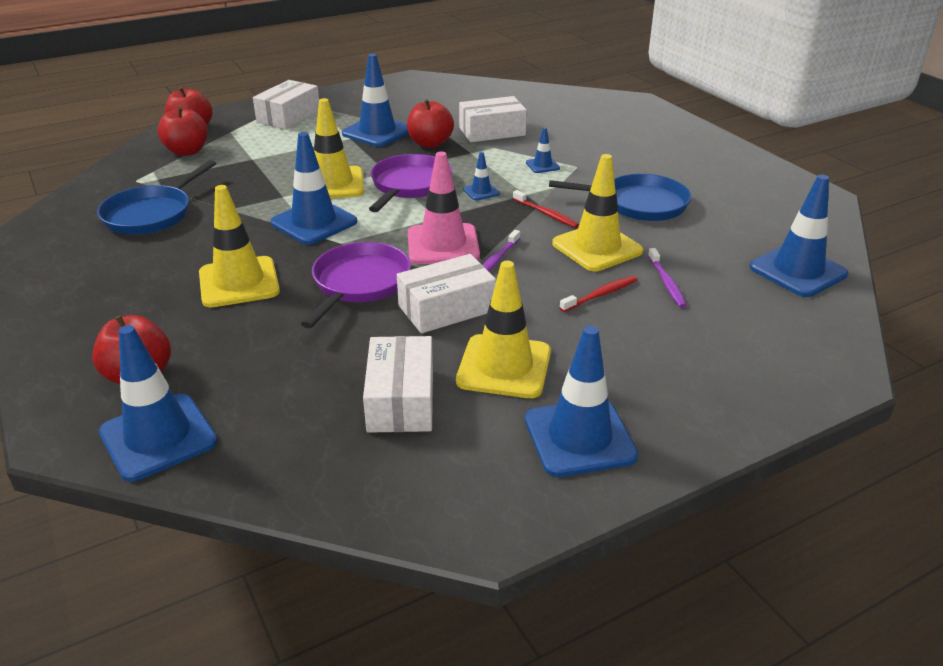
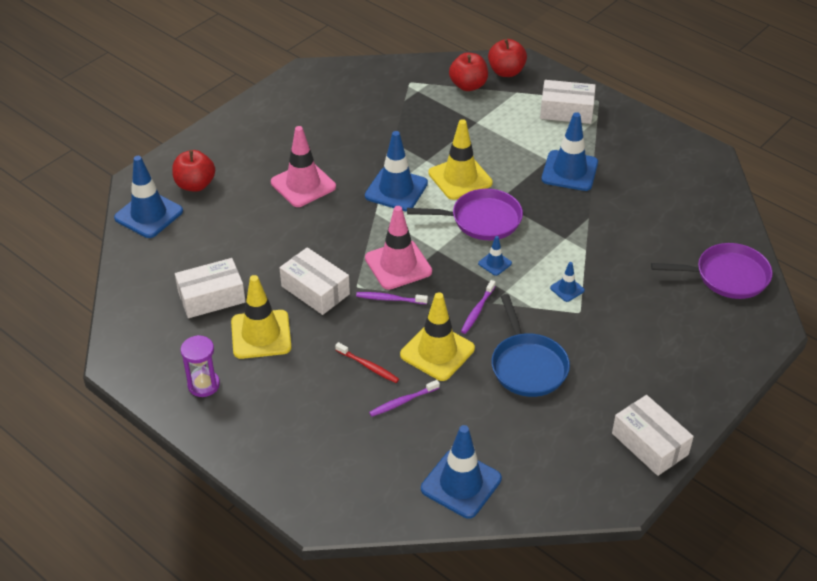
camera: 70 degrees right, 10 degrees up
(151, 214) = (367, 111): blue pan -> none
(239, 282) = (303, 185): yellow traffic cone -> pink traffic cone
(359, 284) = (326, 239): purple pan -> purple pan (727, 276)
(430, 143) = (567, 209): red apple -> none
(492, 131) = (618, 240): white box -> white box (650, 444)
(546, 214) = (477, 310): red toothbrush -> purple toothbrush
(579, 437) = (203, 385): blue traffic cone -> purple hourglass

